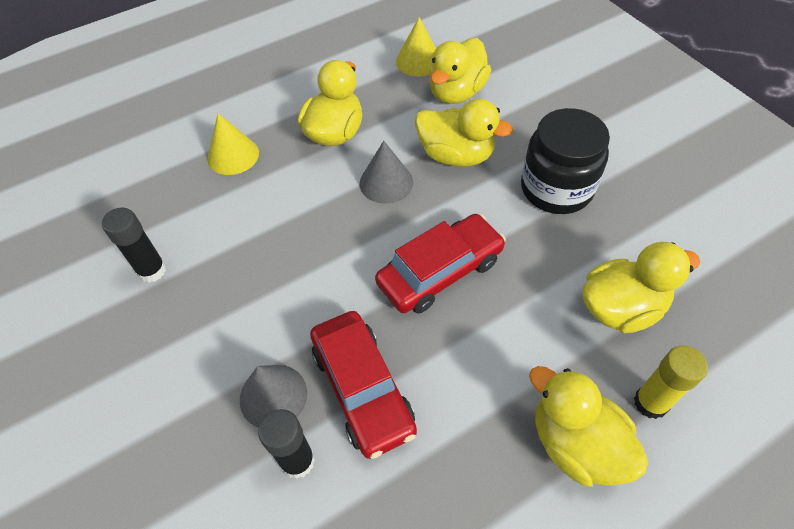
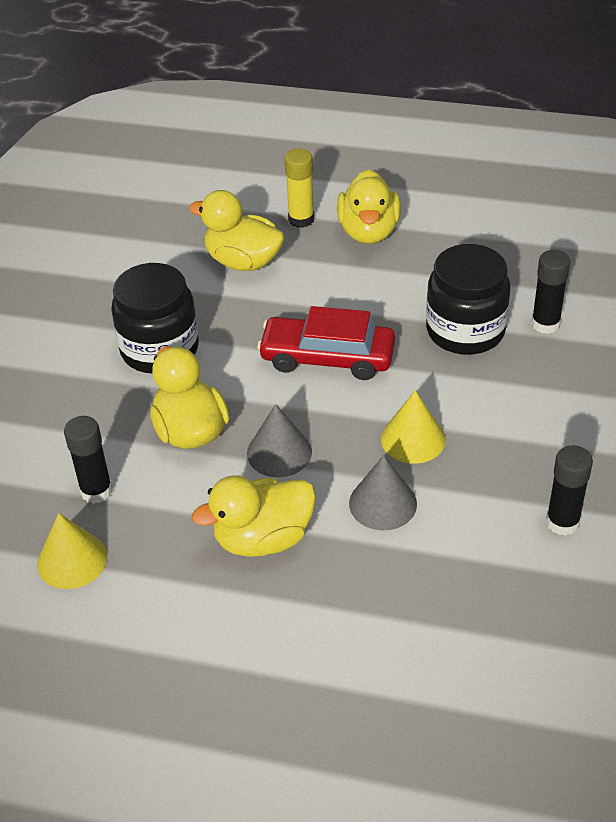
camera: 135 degrees left, 10 degrees down
(233, 155) = (388, 592): yellow cone -> yellow cone (413, 439)
(273, 396) = (531, 365): grey cone -> grey cone (383, 503)
(362, 389) = (465, 331): red car -> black jar
(456, 92) = (96, 491): yellow duck -> black glue stick

